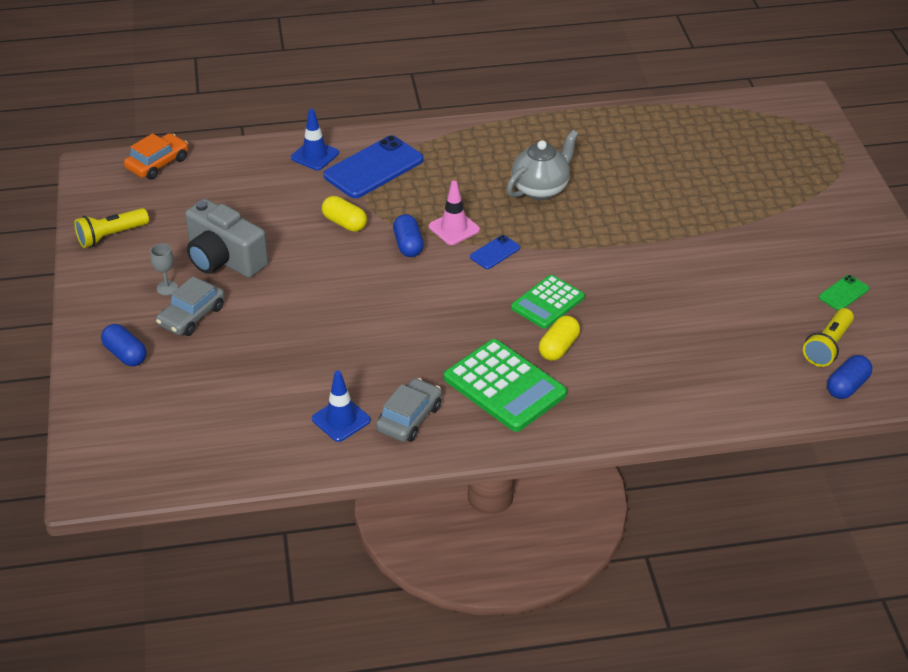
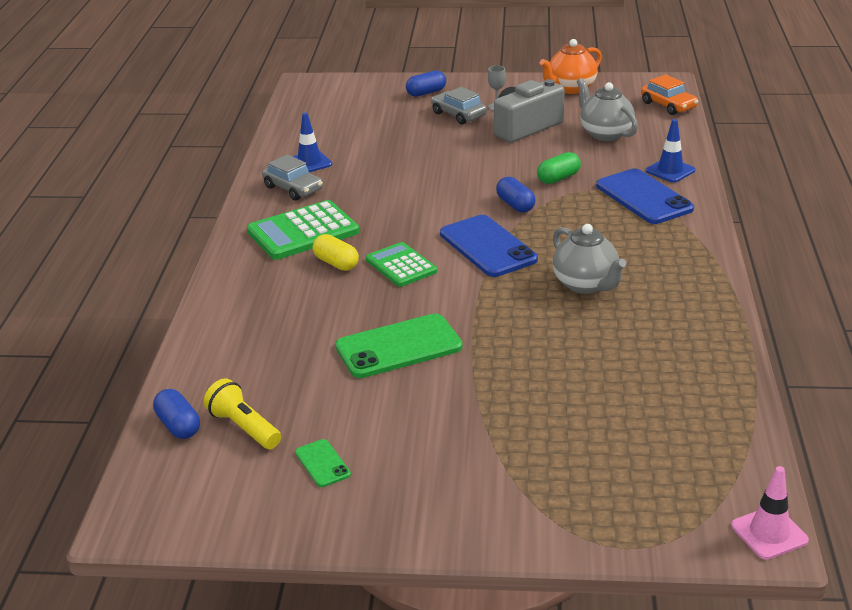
camera: 105 degrees right, 10 degrees down
(111, 236) = (570, 88): yellow flashlight -> orange teapot
(234, 201) = (605, 134): none -> grey teapot
(344, 223) = (558, 178): yellow capsule -> green capsule
(408, 245) = (515, 205): blue capsule -> blue capsule turned 60 degrees clockwise
(454, 228) = (533, 229): pink traffic cone -> pink traffic cone (769, 533)
(495, 252) = (488, 247): blue phone -> blue phone, size x2.07
(678, 280) = (398, 347): none -> green phone

